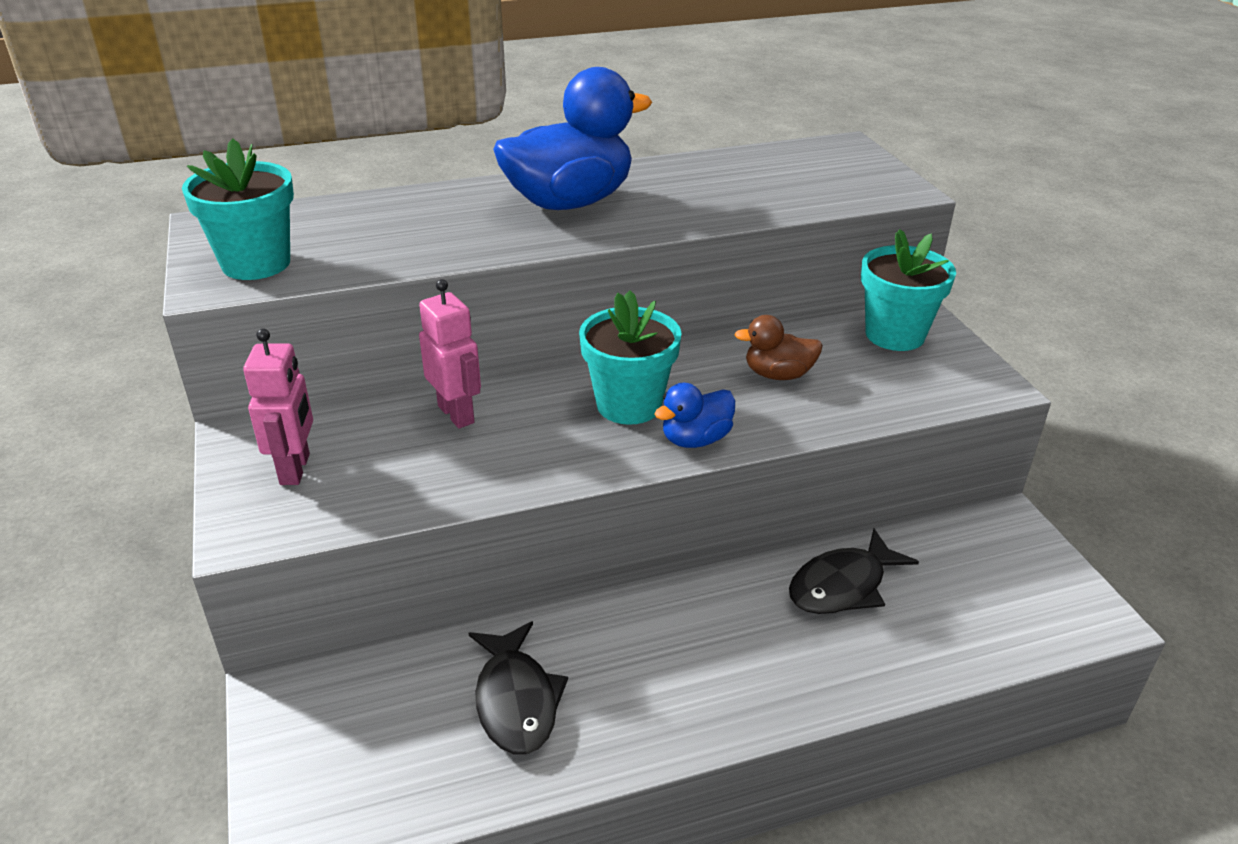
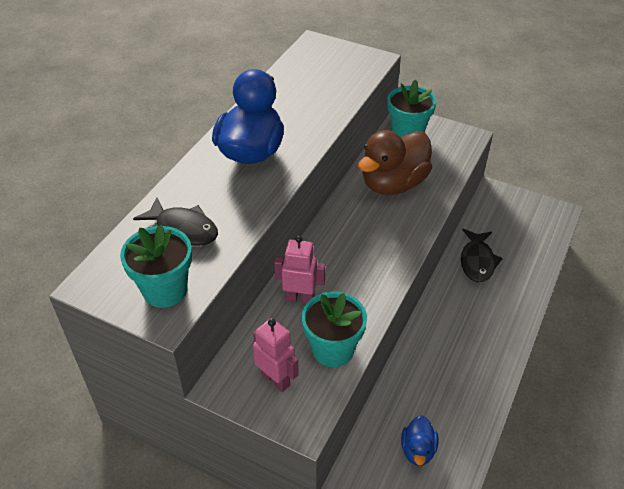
camera: 45 degrees left, 10 degrees up
(516, 700) = (436, 402): black fish -> black fish (183, 229)
(629, 405) = (360, 240): turquoise flower pot -> turquoise flower pot (333, 349)
(695, 439) = (407, 237): blue duck -> blue duck (418, 450)
(778, 374) = (393, 184): brown duck -> brown duck, size x2.01

